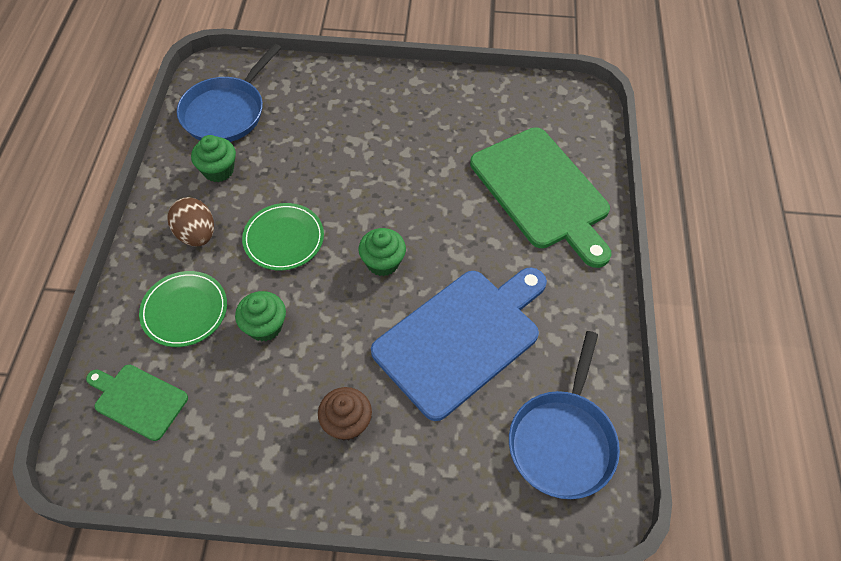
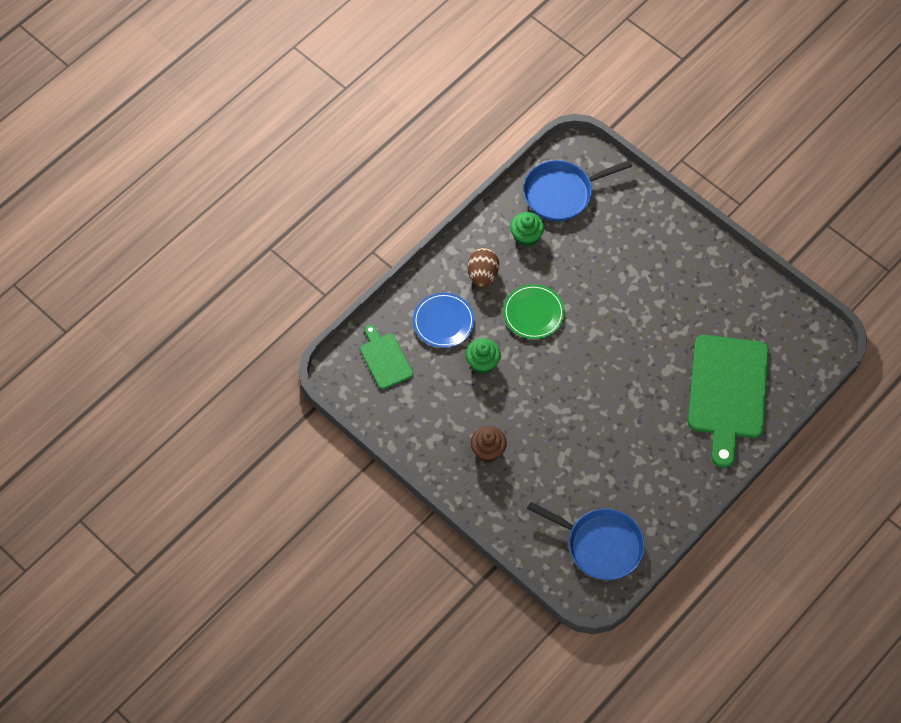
camera: 40 degrees right, 5 degrees up
(184, 310) = (443, 321): green plate -> blue plate
(382, 262) = (582, 370): green cupcake -> none
(461, 338) = (592, 449): blue cutting board -> none
(562, 440) = (600, 545): blue pan -> blue pan turned 120 degrees counterclockwise

